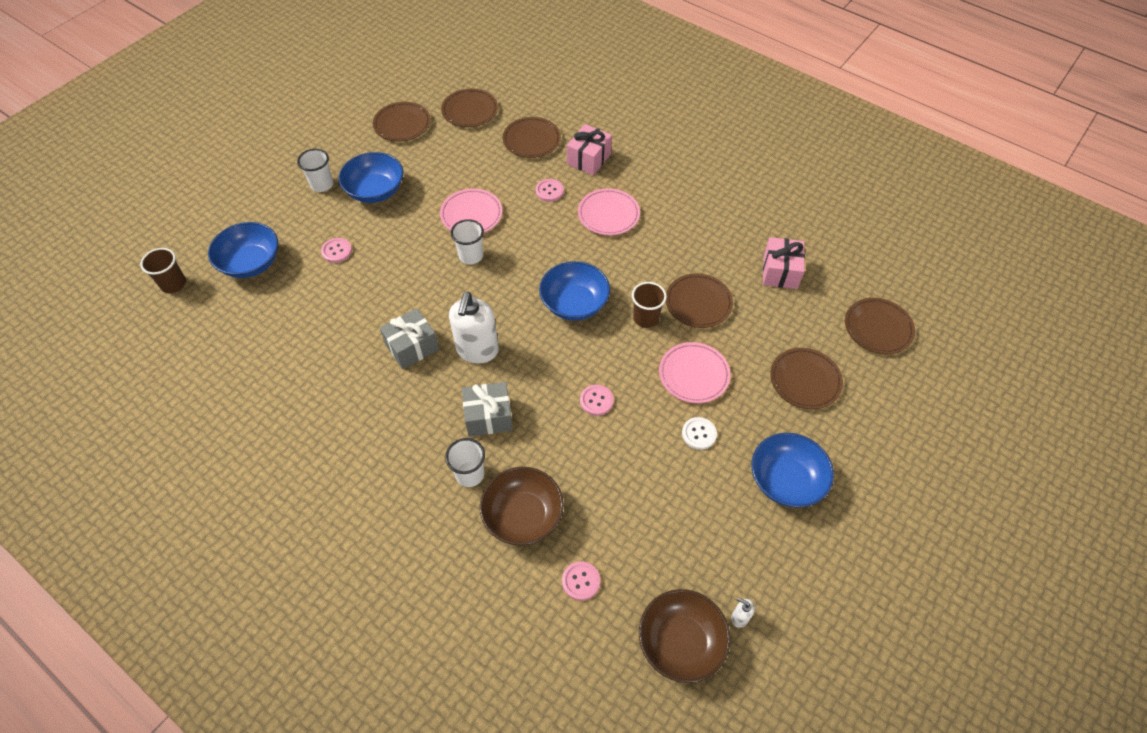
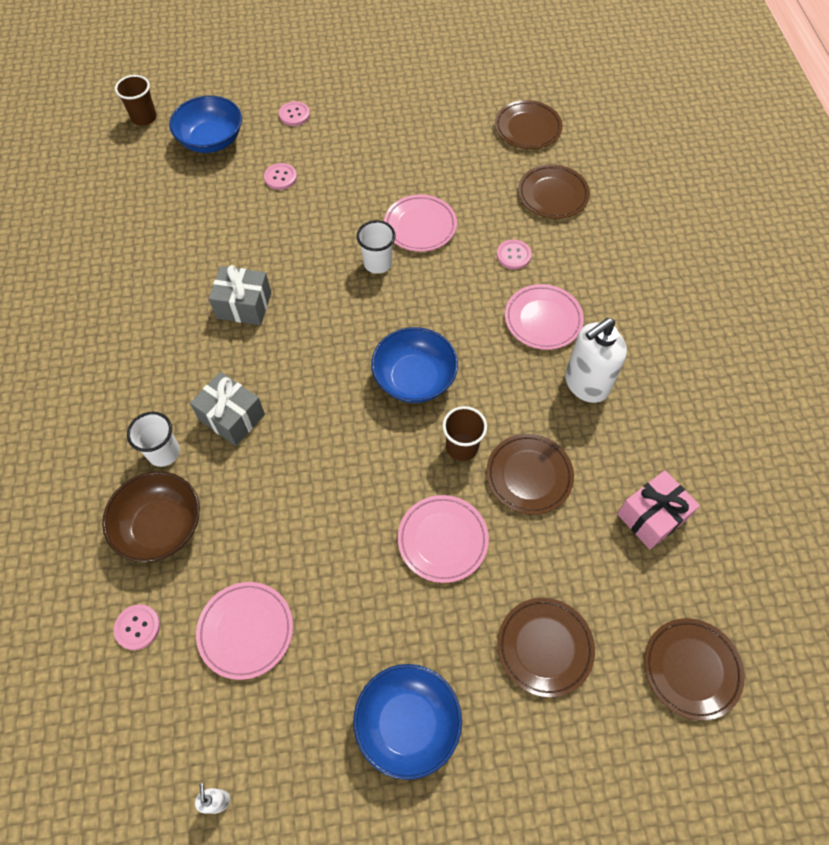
camera: 45 degrees right, 5 degrees up
(322, 185) = (332, 111): white cup -> none
(375, 190) = (367, 146): blue bowl -> none
(402, 124) = (454, 101): brown plate -> none
(477, 351) = (288, 352): white soap dispenser -> white soap dispenser (586, 384)
(589, 159) = (586, 251): pink gift -> none
(596, 400) = (330, 483): pink button -> pink button (294, 115)
(646, 520) = (246, 631): none -> pink plate
(680, 642) = (147, 766): brown bowl -> none
(699, 434) = (381, 599): white button -> none

